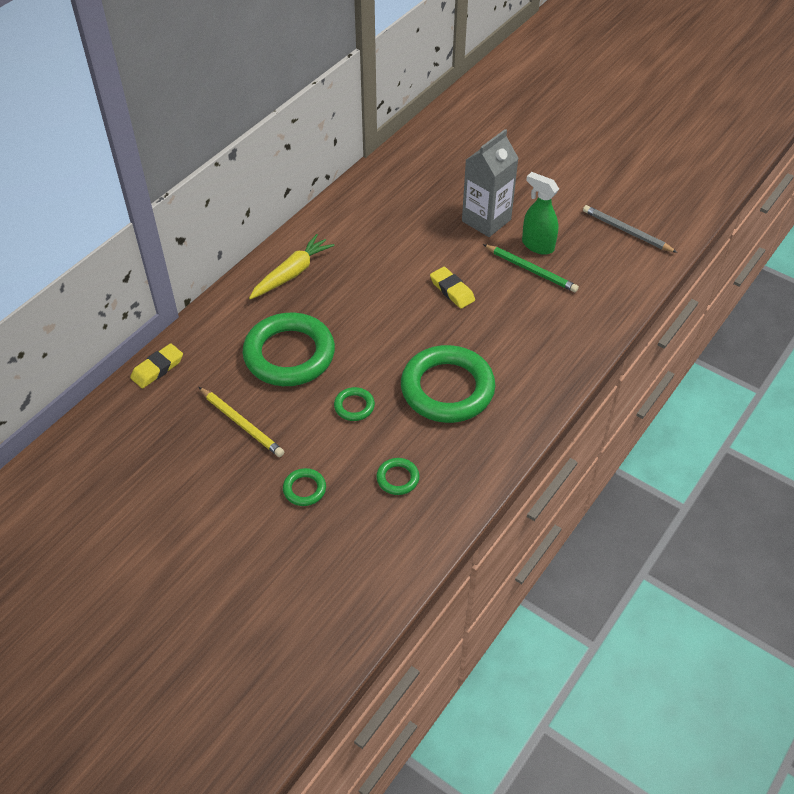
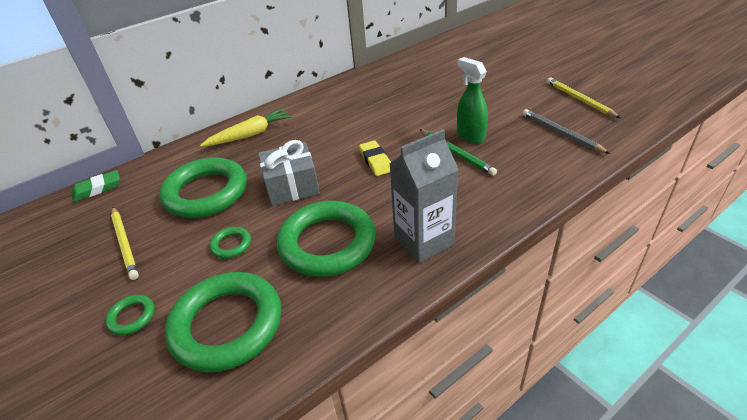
camera: 20 degrees right, 10 degrees down
(157, 368) = (97, 189): yellow eraser -> green eraser
(378, 333) = (291, 186): none -> grey gift
(397, 478) = (227, 325): green ring -> green ring, size x2.34
(486, 220) = (431, 114): grey carton -> grey carton (423, 241)
(635, 183) = (579, 99): none -> yellow pencil

